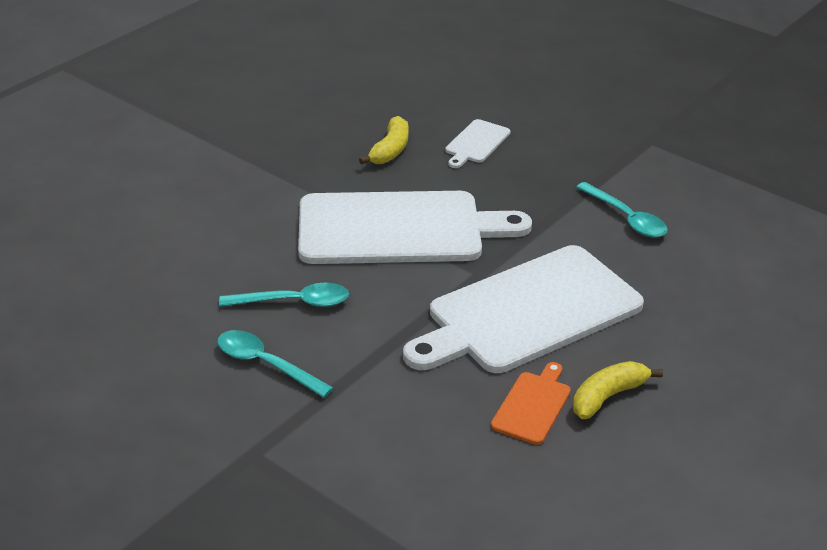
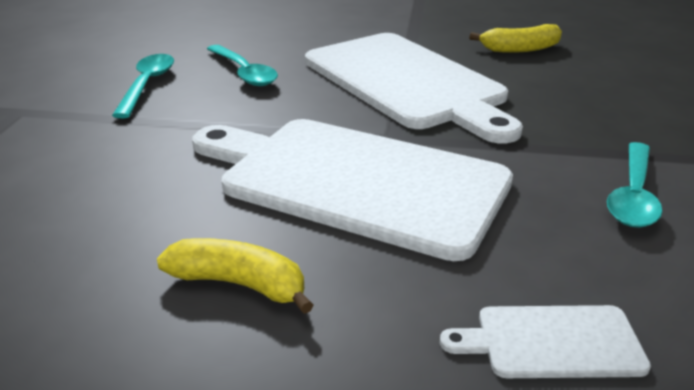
camera: 60 degrees right, 5 degrees down
(476, 143) = (605, 78): white cutting board -> white cutting board (552, 342)
(532, 405) = (180, 231): orange cutting board -> none

